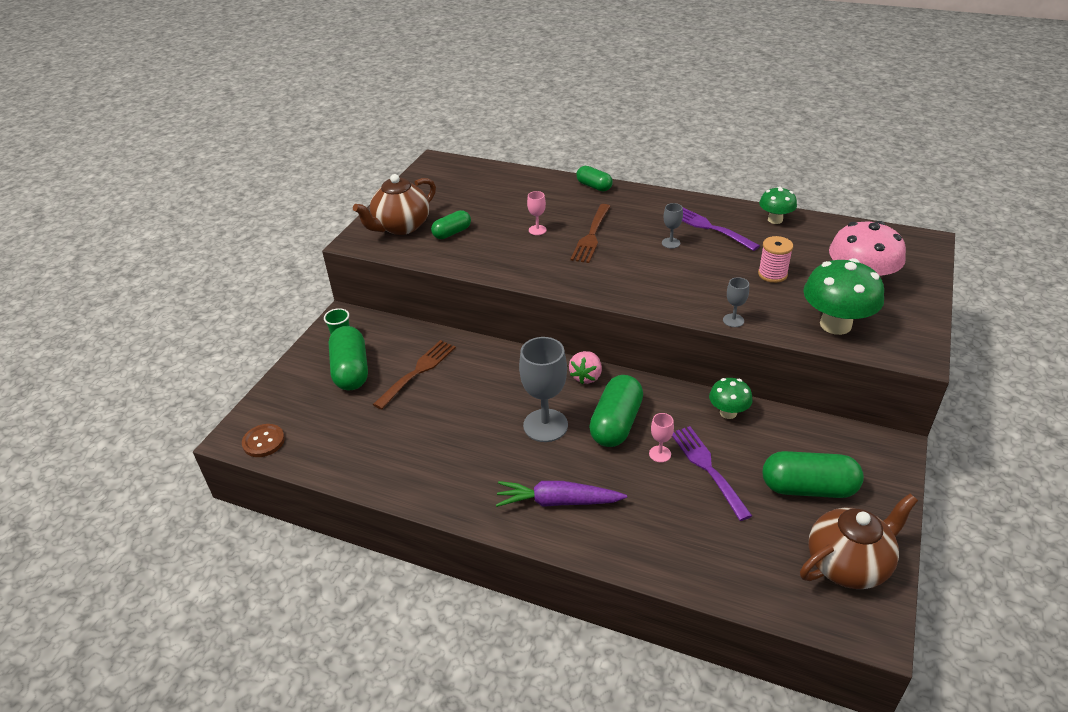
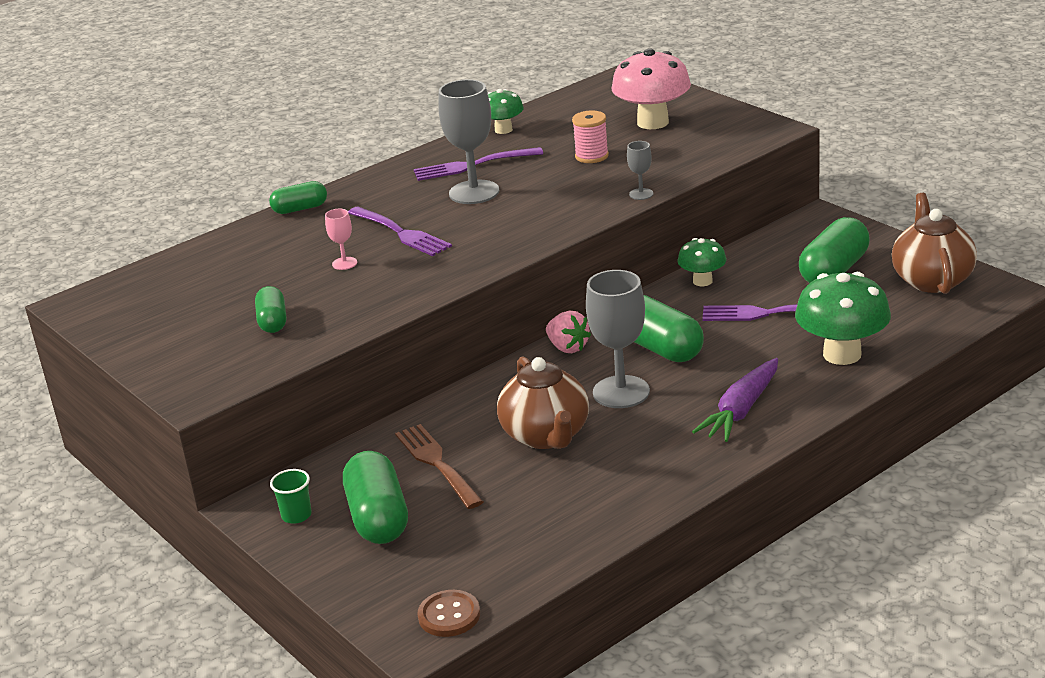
camera: 60 degrees left, 10 degrees down
(351, 371) = (378, 518): green capsule -> green capsule turned 60 degrees clockwise
(401, 226) = (206, 357): brown teapot -> brown teapot (546, 436)
(591, 236) = (401, 233): brown fork -> purple fork
(660, 454) = (725, 334): pink goblet -> none
(671, 243) = (474, 192): grey goblet -> grey goblet, size x2.13
(835, 325) = (699, 150): green mushroom -> green mushroom (842, 354)

